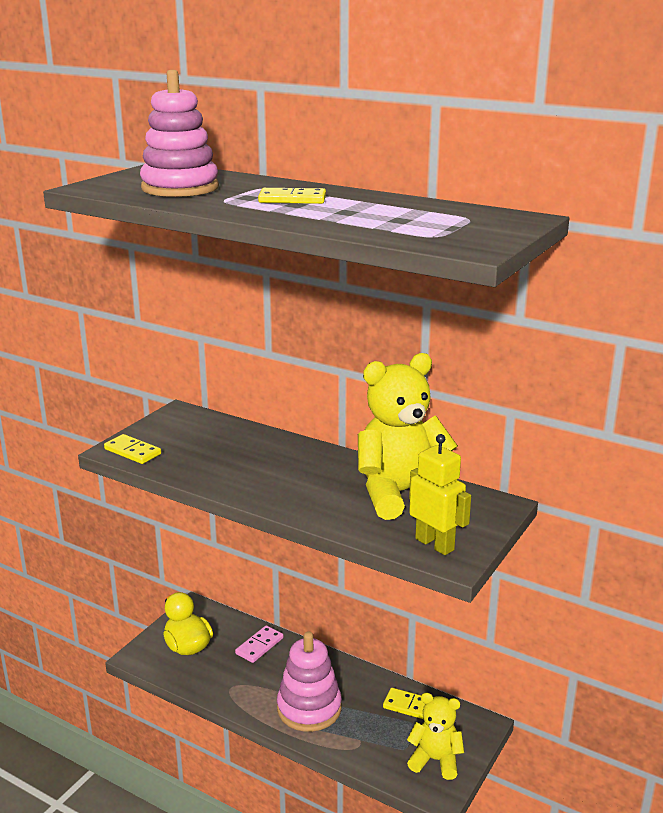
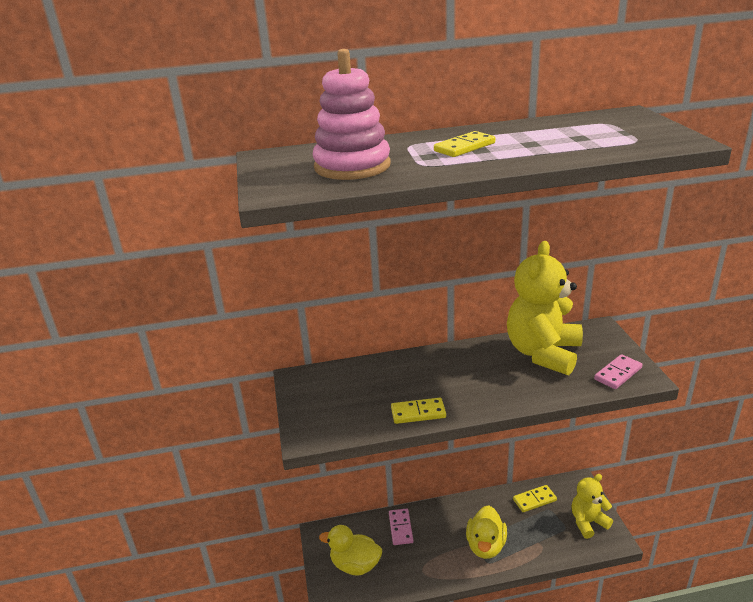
camera: 40 degrees left, 5 degrees up
(133, 451) = (323, 429): yellow domino -> yellow domino (418, 413)
(309, 708) = (485, 546): pink stacking toy -> yellow duck
(435, 544) = (618, 374): yellow robot -> pink domino

